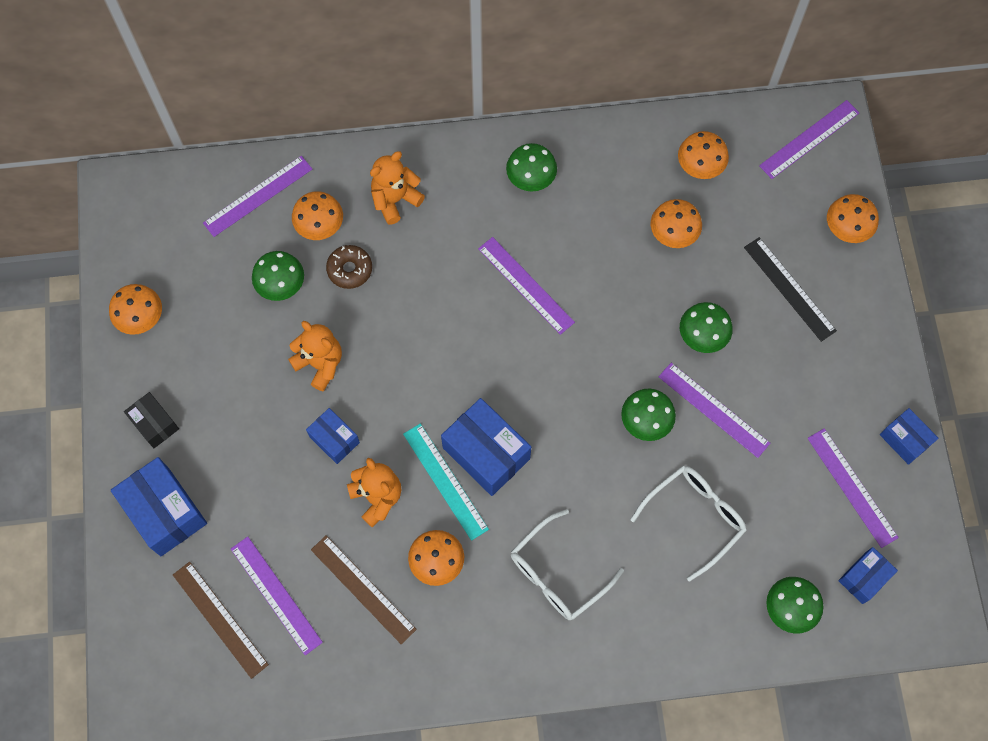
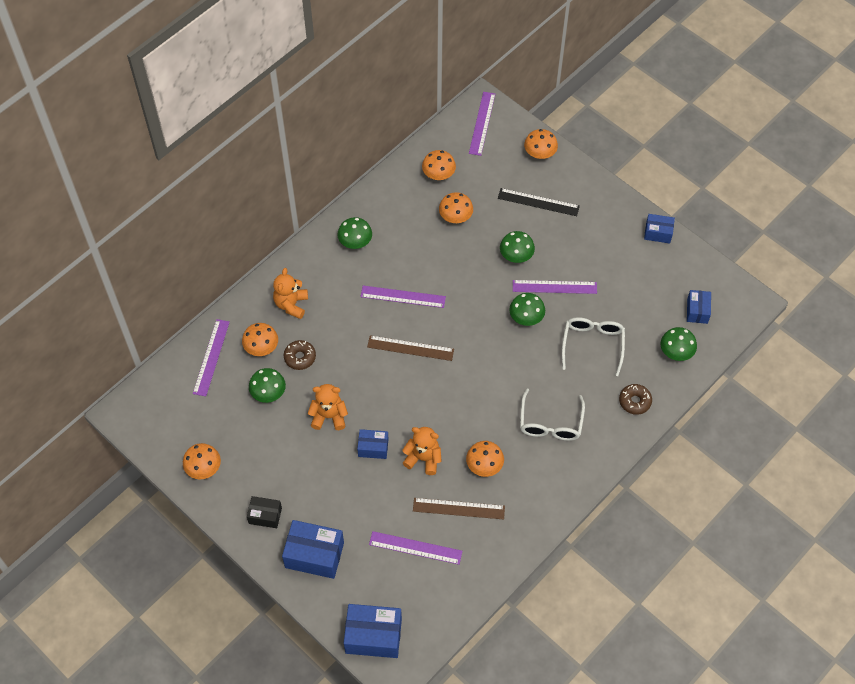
camera: 40 degrees left, 10 degrees down
(220, 619) = (397, 583): brown ruler -> brown ruler (410, 348)
(445, 481) = (451, 423): turquoise ruler -> none
(486, 453) = (460, 393): blue box -> blue box (373, 636)
(681, 629) = (635, 401): none -> brown donut
(852, 487) = (653, 273): purple ruler -> none

